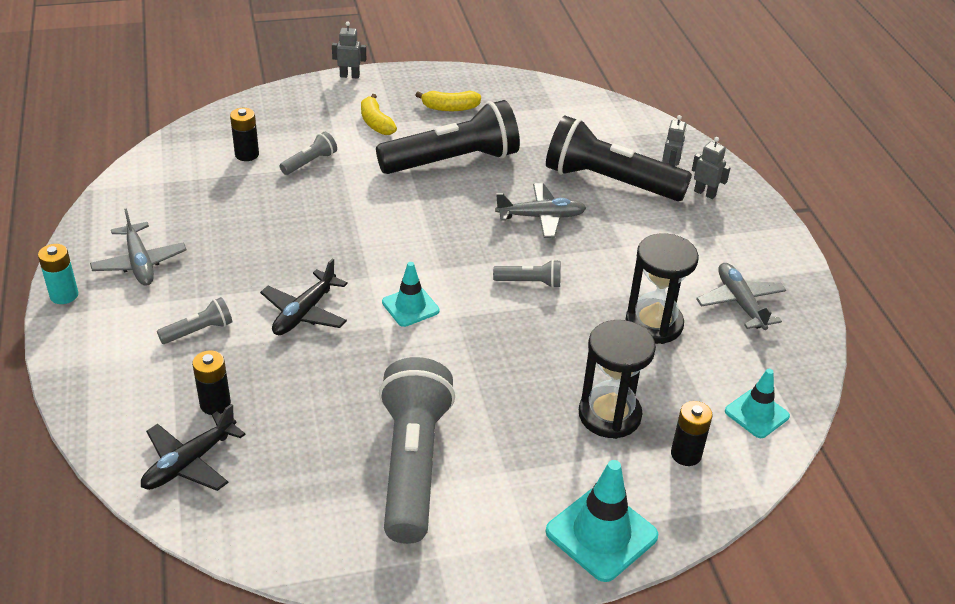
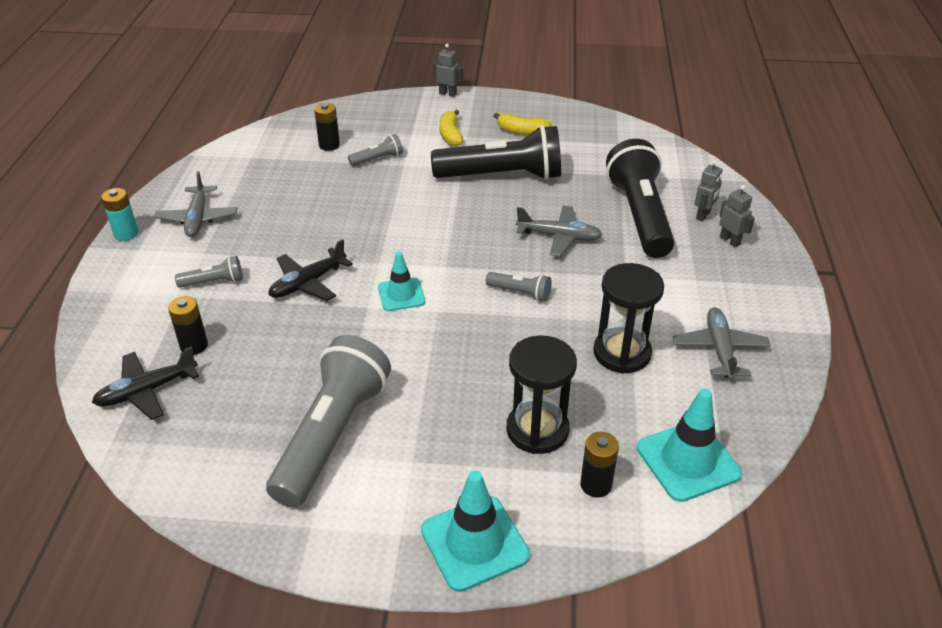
camera: 20 degrees right, 0 degrees up
(609, 181) = (640, 215): black flashlight -> black flashlight turned 45 degrees clockwise
(756, 414) = (688, 461): turquoise traffic cone -> turquoise traffic cone, size x1.57

